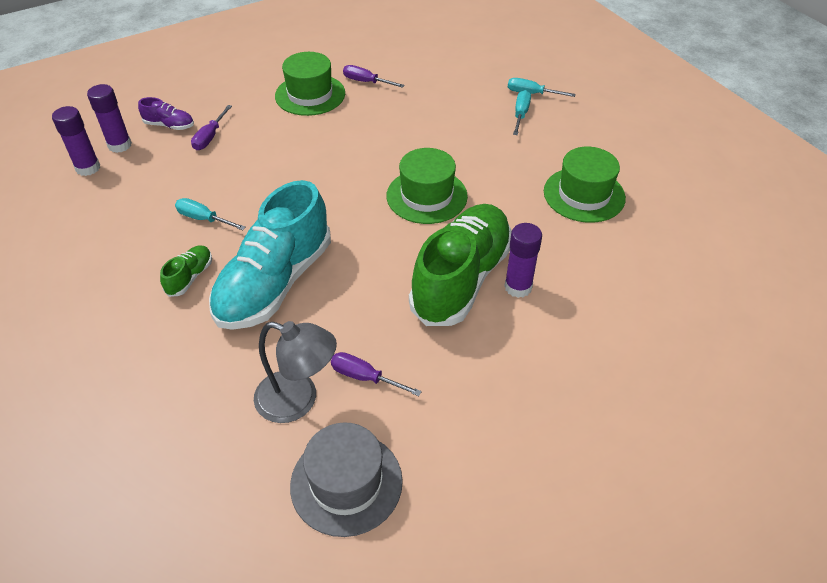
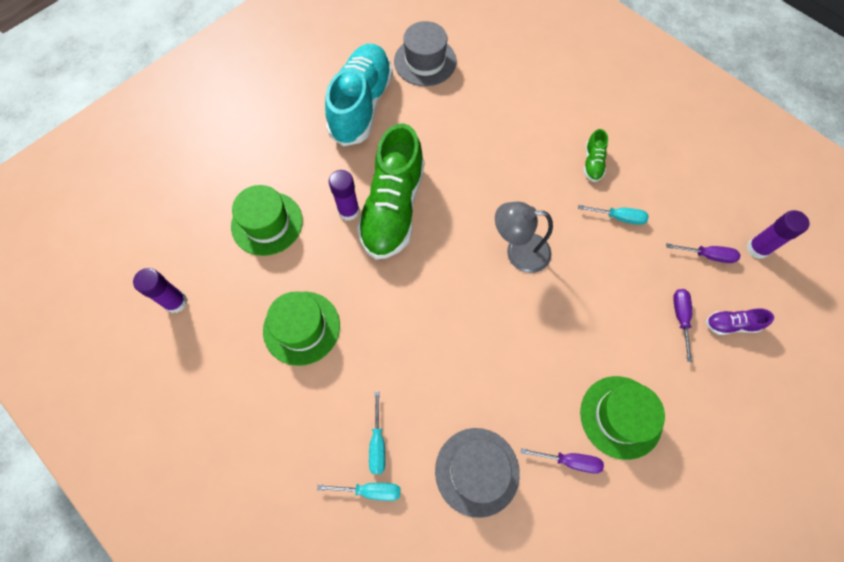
camera: 165 degrees right, 20 degrees up
(120, 145) = (754, 284): purple glue stick -> purple glue stick (176, 302)
(274, 283) = (529, 172): turquoise shoe -> turquoise shoe (361, 105)
(298, 400) = (471, 97): grey lamp -> grey lamp (518, 252)
(365, 377) = (437, 119): purple screwdriver -> purple screwdriver (707, 255)
(426, 196) = (444, 290): green hat -> green hat (267, 223)
(442, 89) = (477, 471): none -> grey hat

